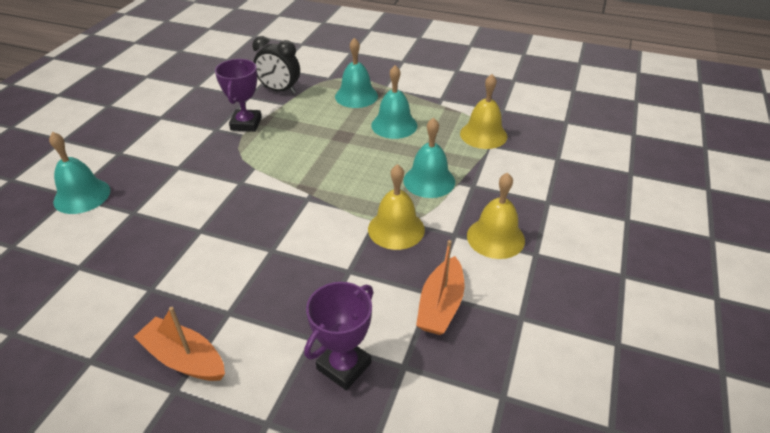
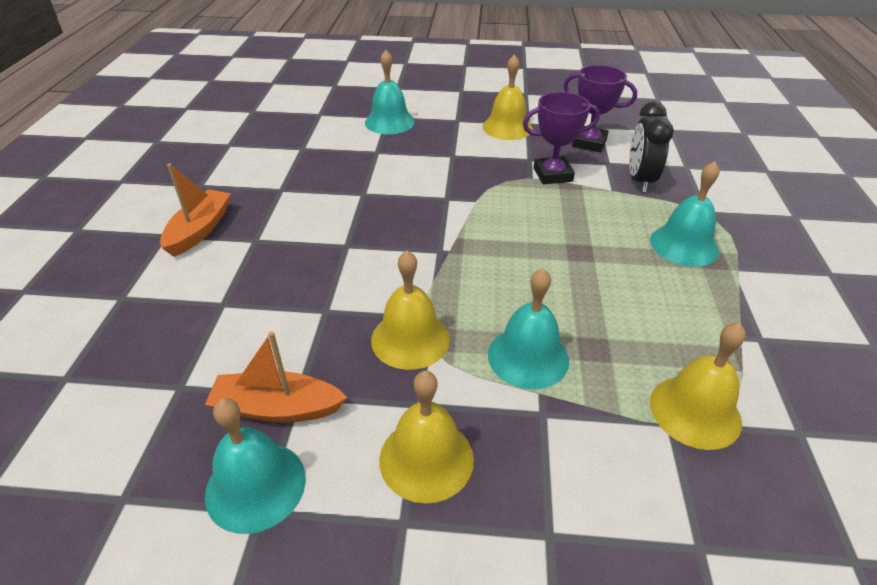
camera: 75 degrees right, 0 degrees up
(158, 128) = (507, 127): none -> yellow bell
(344, 366) = (184, 335): purple trophy -> purple trophy (589, 143)
(394, 125) = (641, 296): turquoise bell -> turquoise bell (256, 486)

